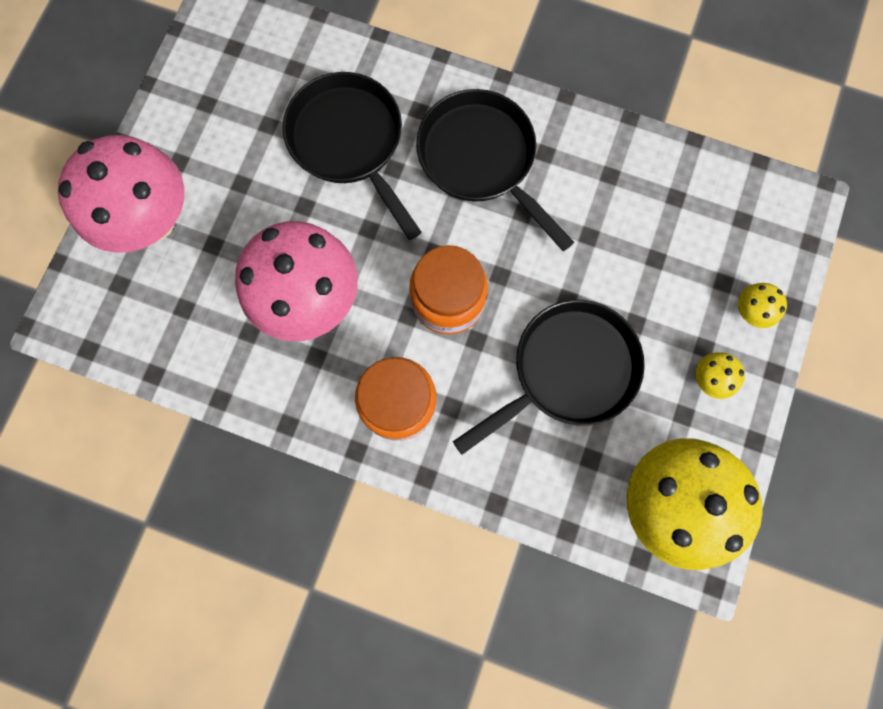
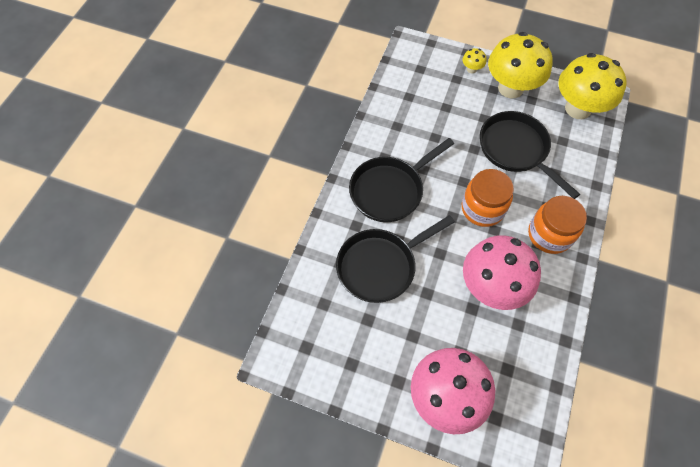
camera: 90 degrees left, 15 degrees down
(709, 379) = (510, 88): yellow mushroom -> yellow mushroom, size x2.49

